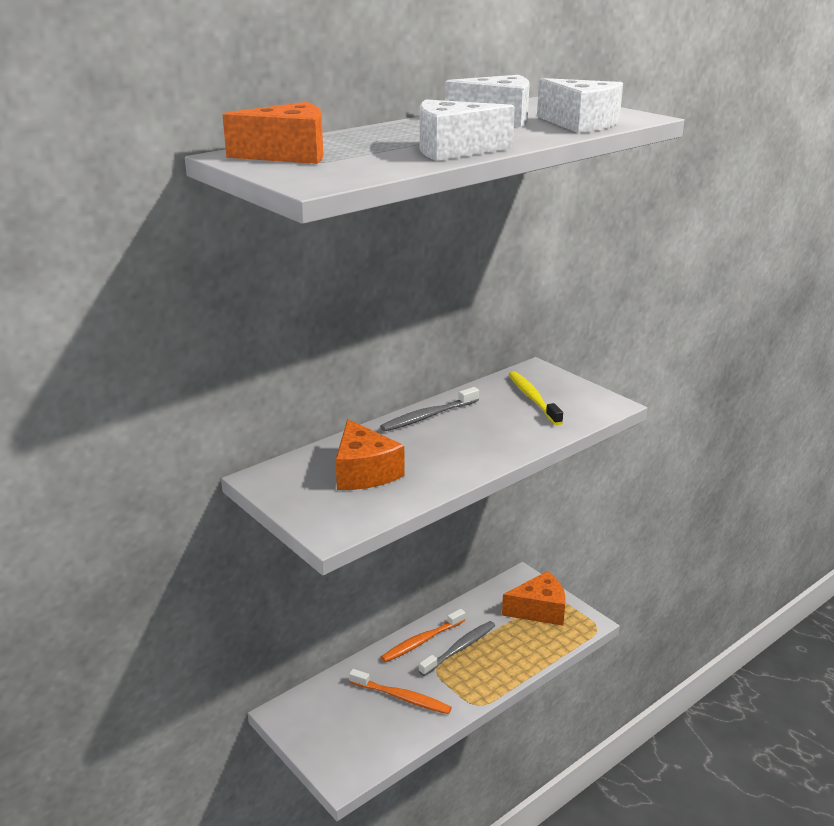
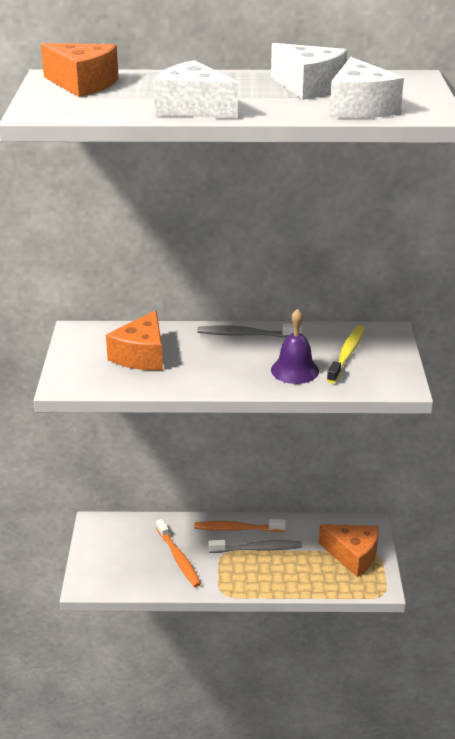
camera: 40 degrees right, 5 degrees up
(514, 427) = (295, 370): none -> purple bell

